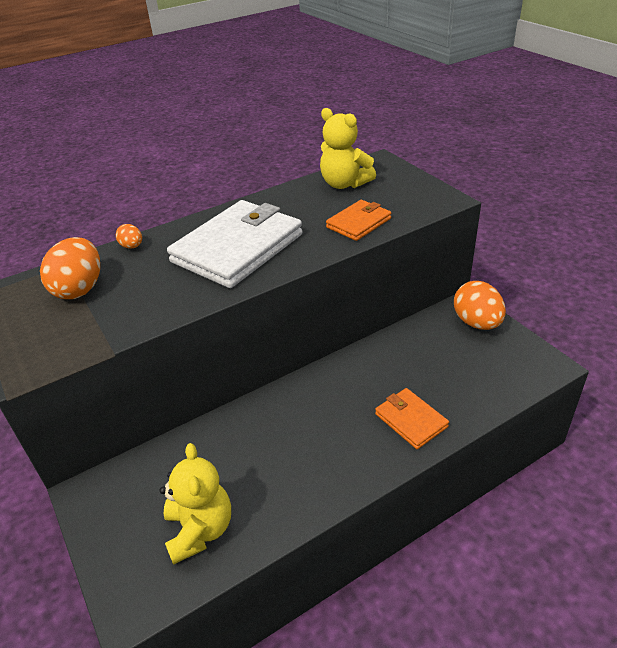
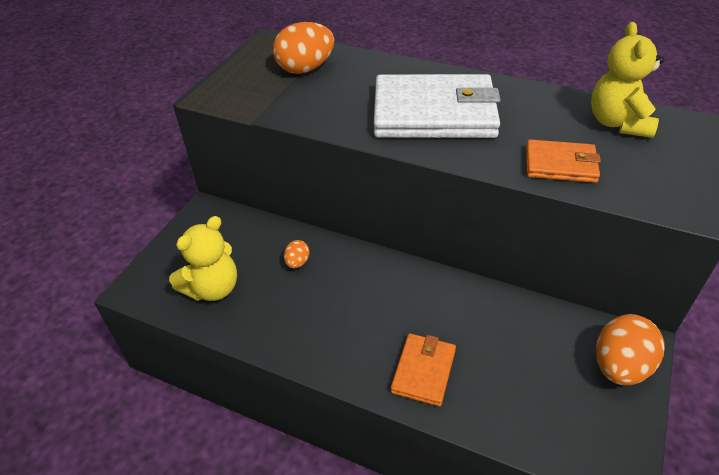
camera: 55 degrees right, 5 degrees up
(132, 246) = (377, 62): orange egg -> orange egg (297, 262)

